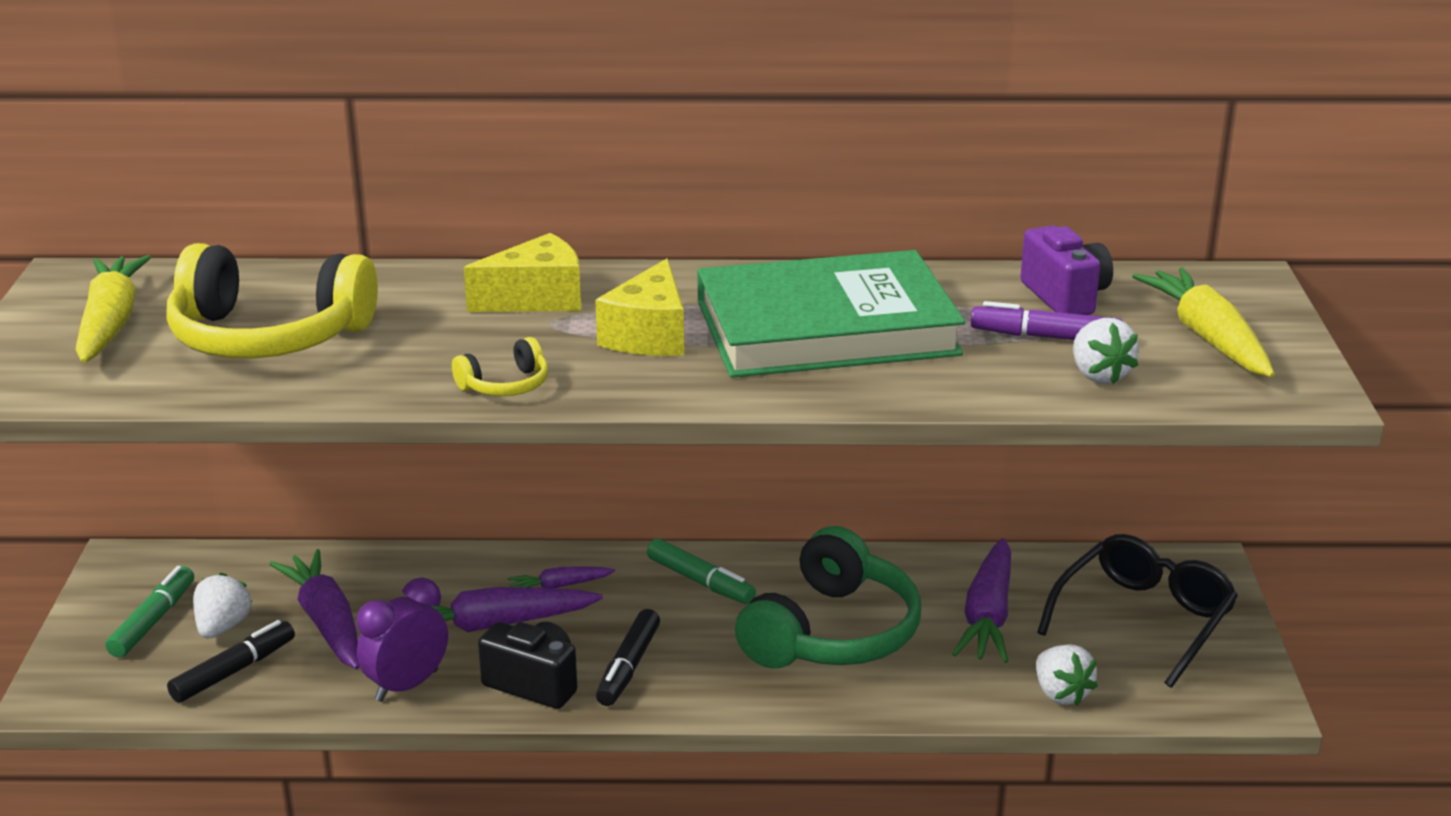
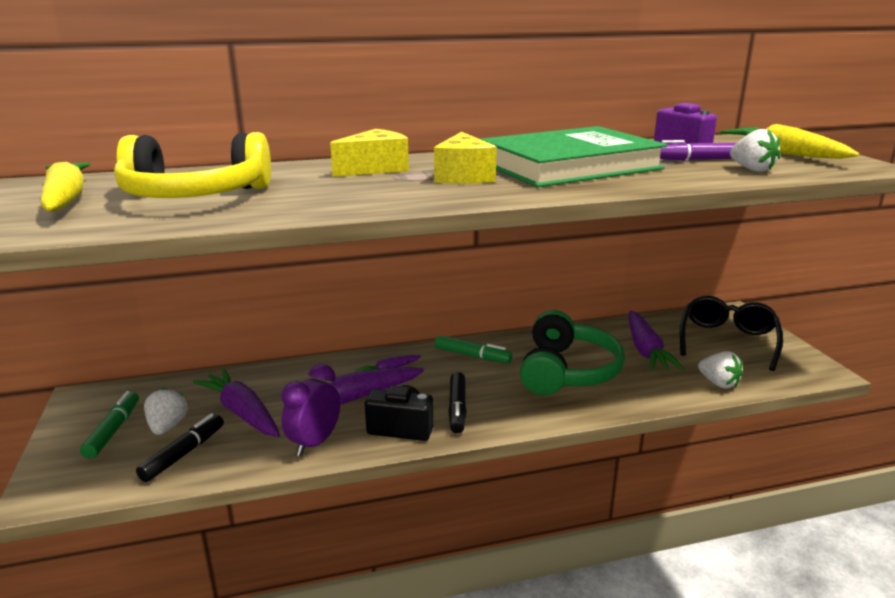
camera: 15 degrees left, 5 degrees down
(505, 385) = (388, 202): yellow headphones -> none

